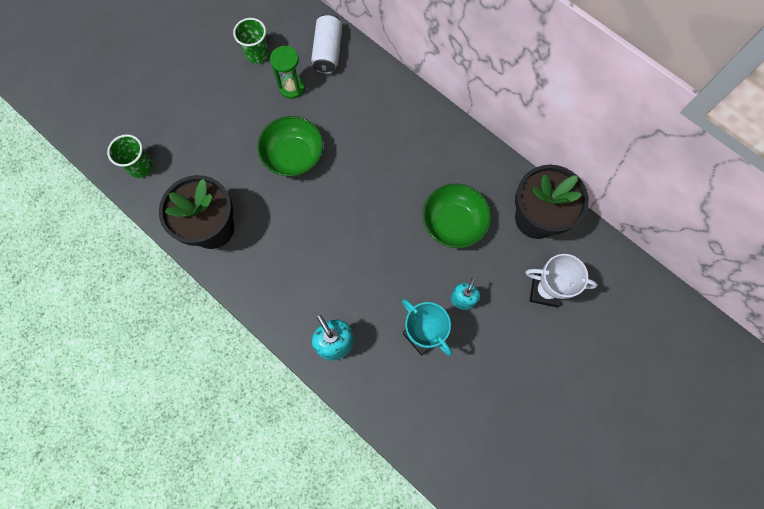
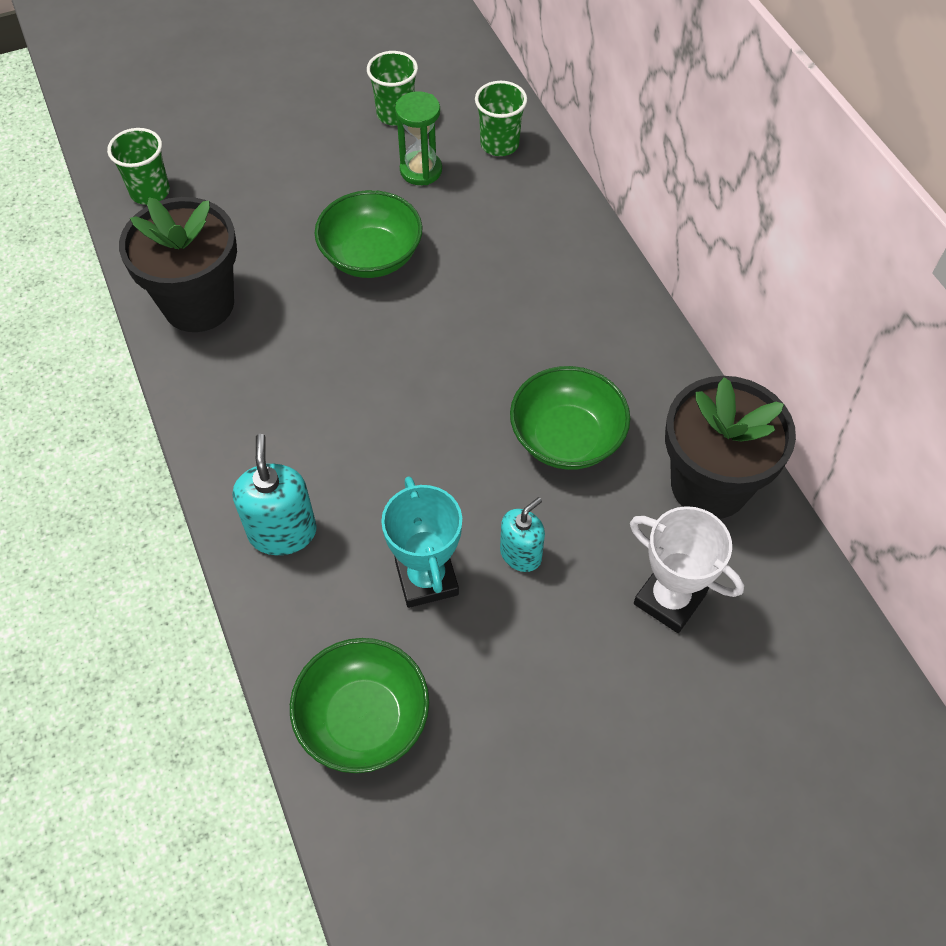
camera: 25 degrees right, 15 degrees down
(328, 51) = (499, 144): white can -> green cup
(430, 424) = (363, 719): none -> green bowl

